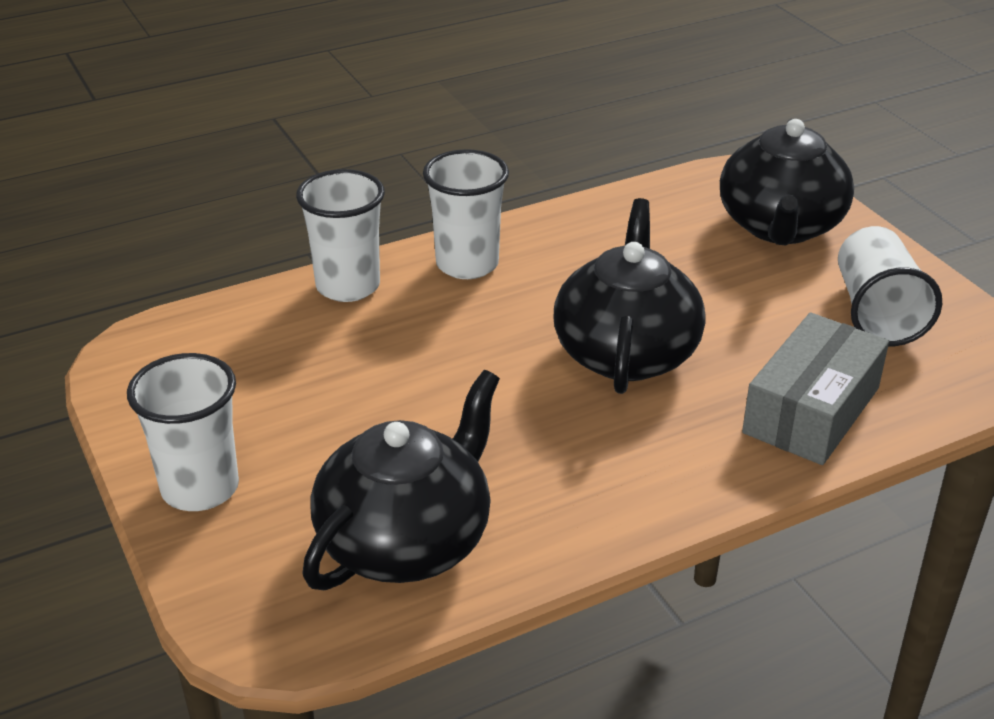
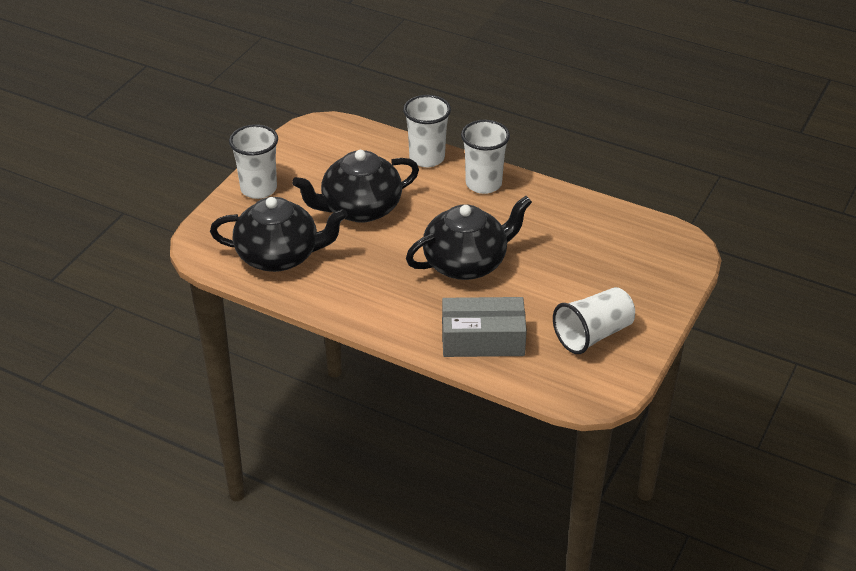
camera: 55 degrees right, 5 degrees up
(780, 226) = (639, 272): black teapot -> black teapot (360, 209)

